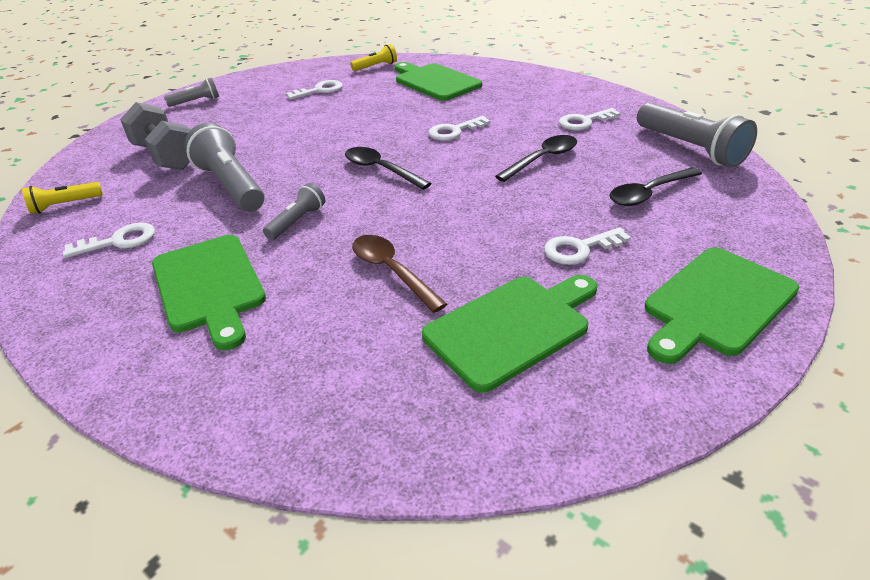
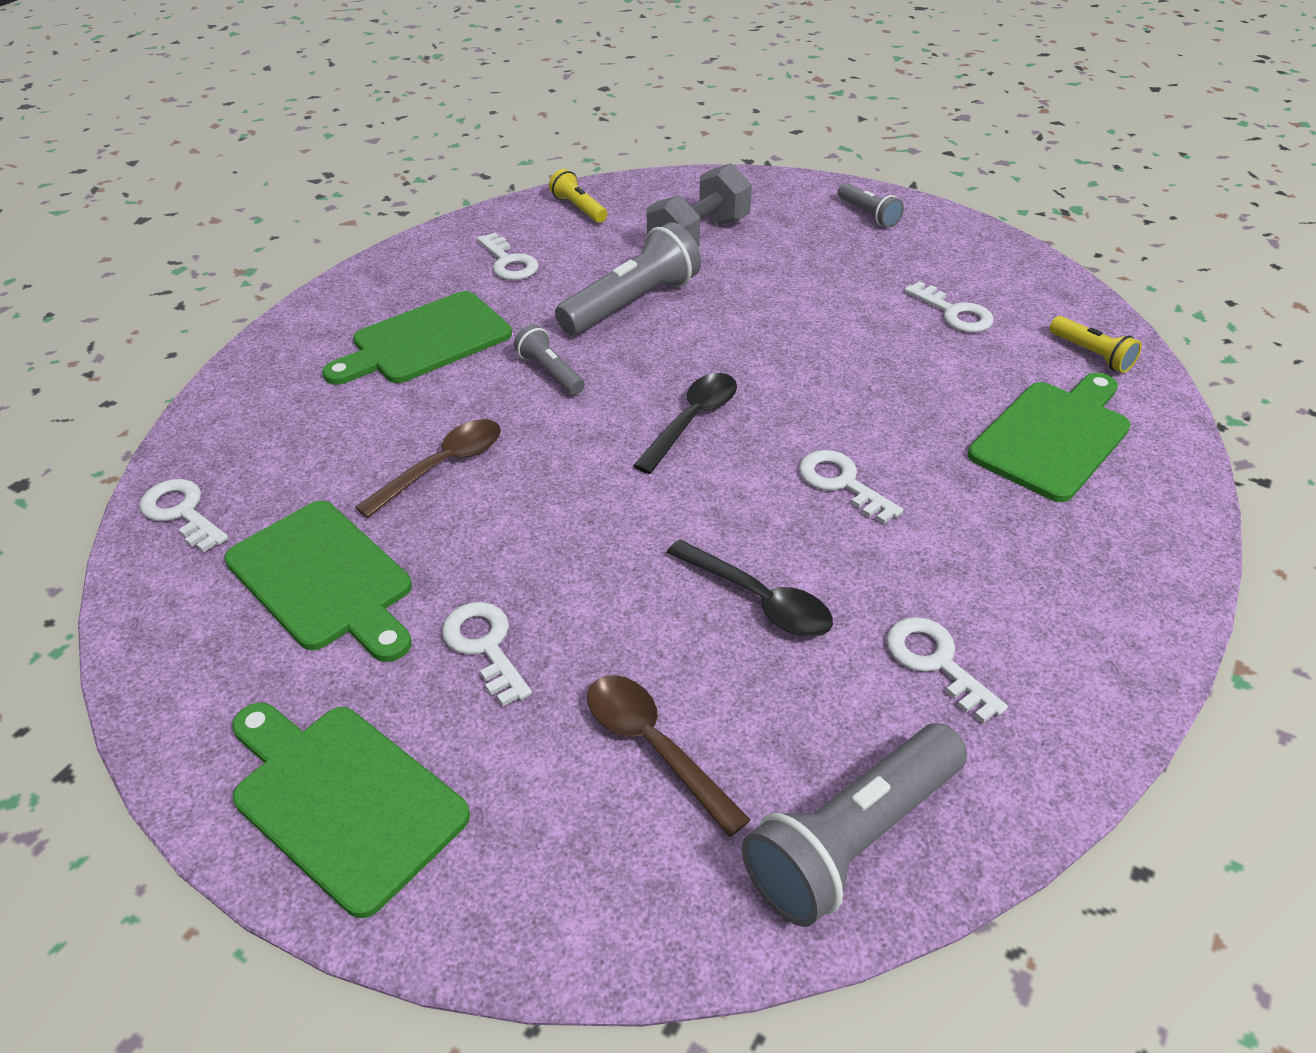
camera: 80 degrees right, 5 degrees up
(297, 221) = (550, 372): grey flashlight -> grey flashlight turned 150 degrees counterclockwise
(405, 438) = (181, 512): none -> white key
(649, 193) = (654, 747): black spoon -> brown spoon

